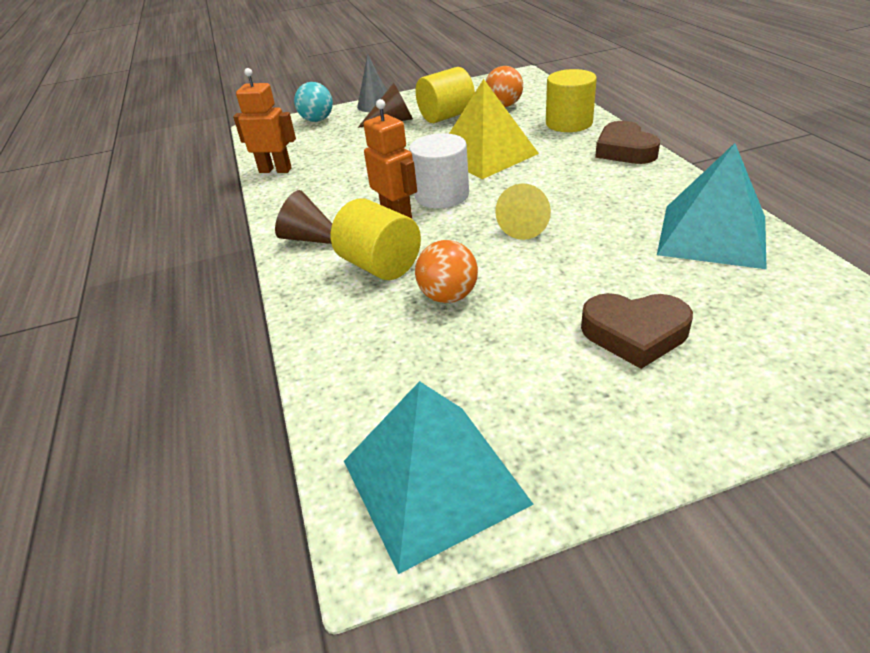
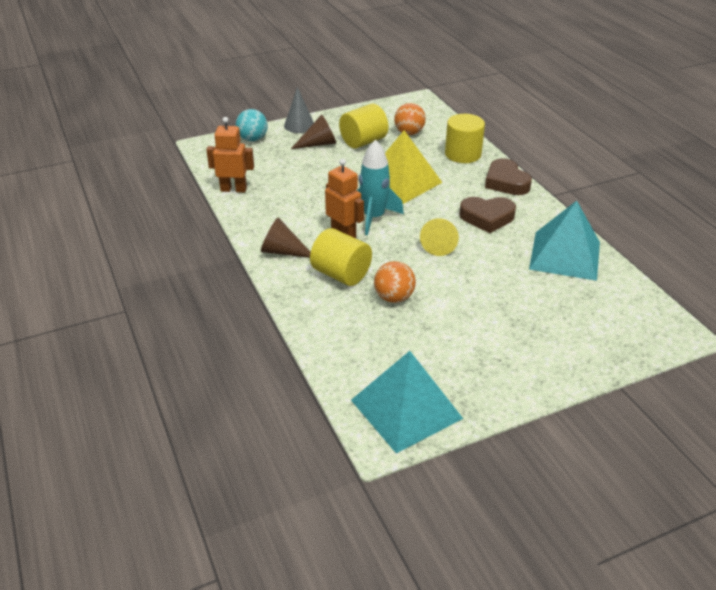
camera: 10 degrees left, 0 degrees up
(442, 195) = (374, 217): white cylinder -> turquoise rocket
(634, 333) = (515, 323): brown heart -> brown heart (487, 217)

